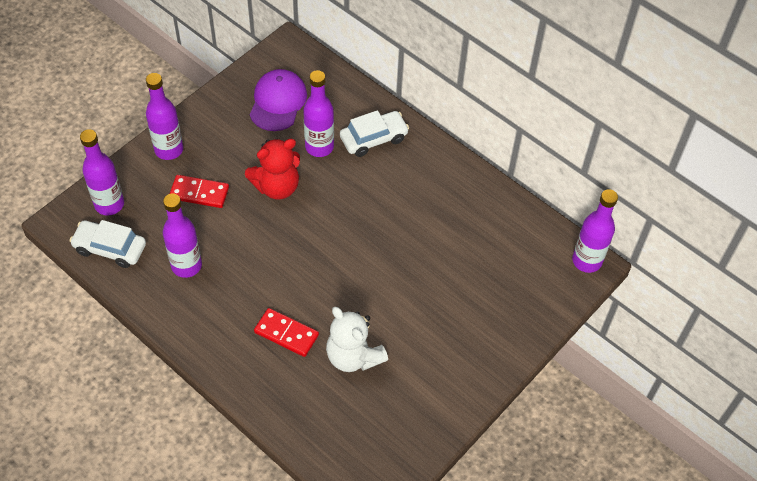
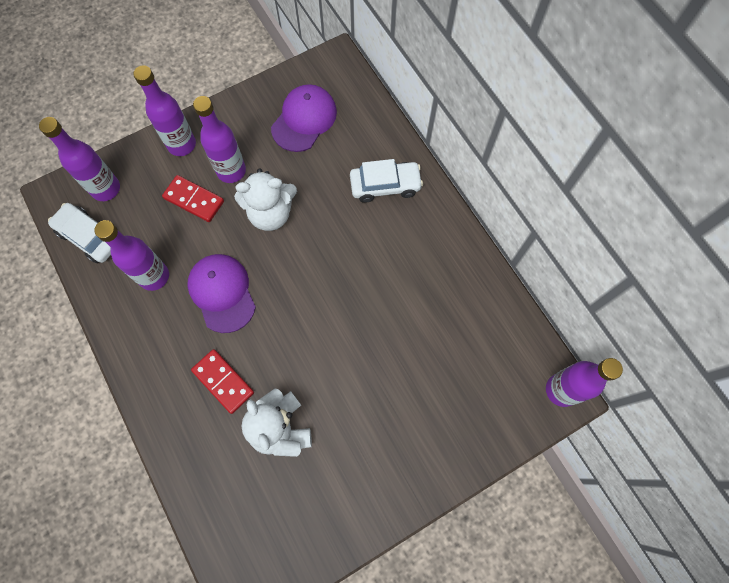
camera: 20 degrees right, 15 degrees up
(257, 263) = (222, 293): none -> purple cap
(277, 186) = (271, 213): red teddy bear -> white teddy bear
(319, 147) = (328, 180): purple bottle -> purple bottle (231, 171)

